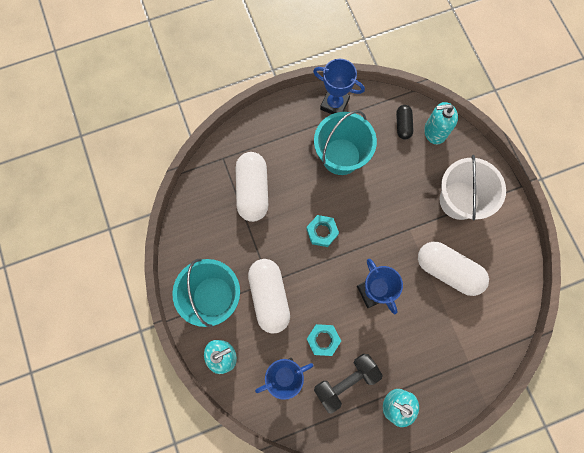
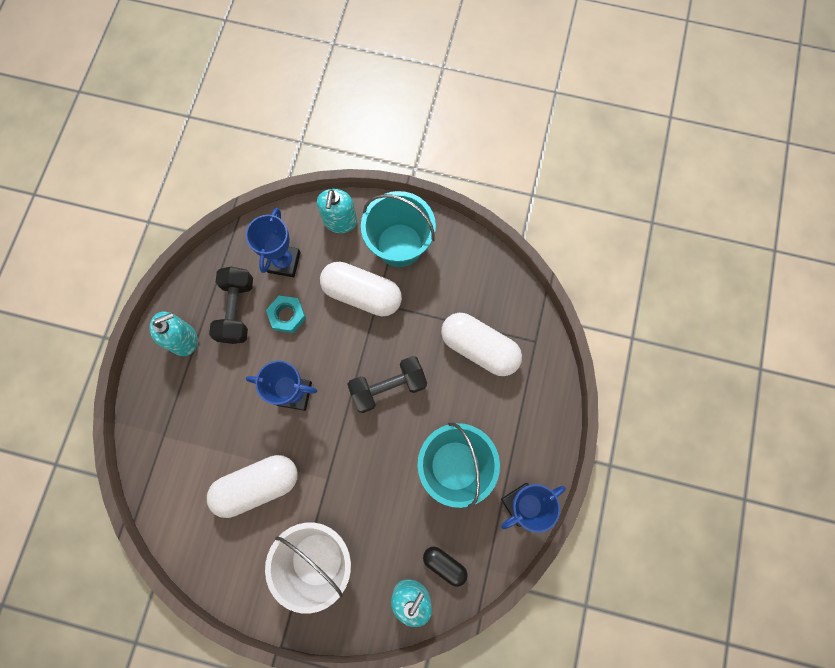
camera: 125 degrees right, 0 degrees up
(322, 232) = (388, 387): turquoise nut -> black dumbbell

